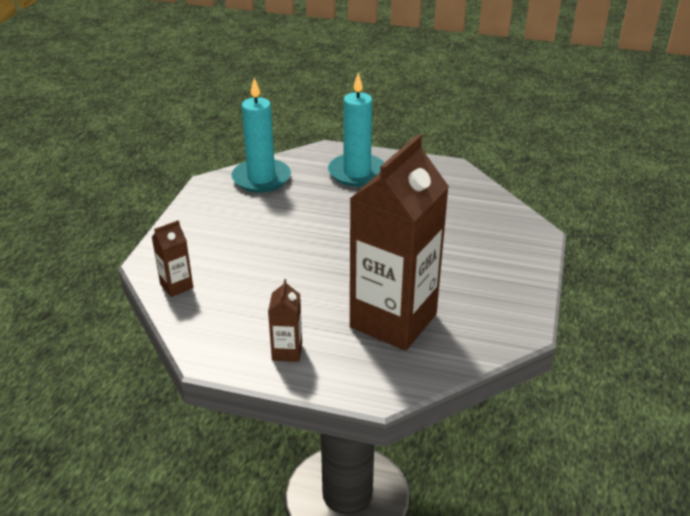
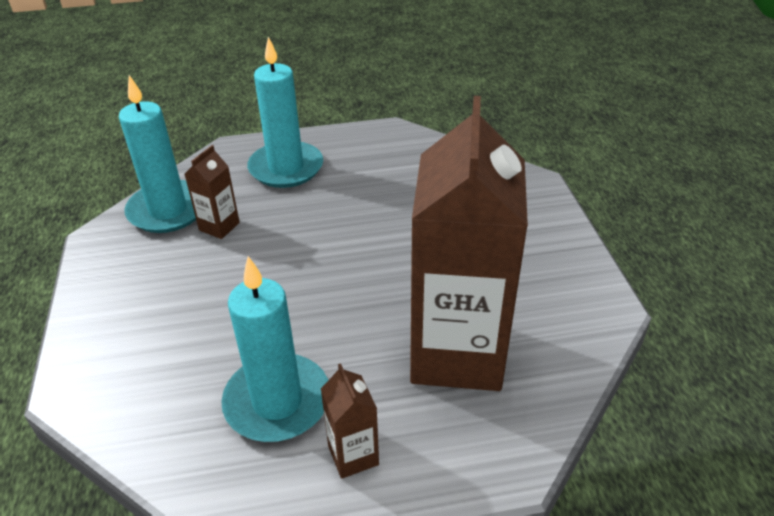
camera: 25 degrees left, 5 degrees up
(176, 286) = (134, 412): brown carton -> brown carton (219, 226)
(260, 308) = (277, 401): none -> turquoise candle

